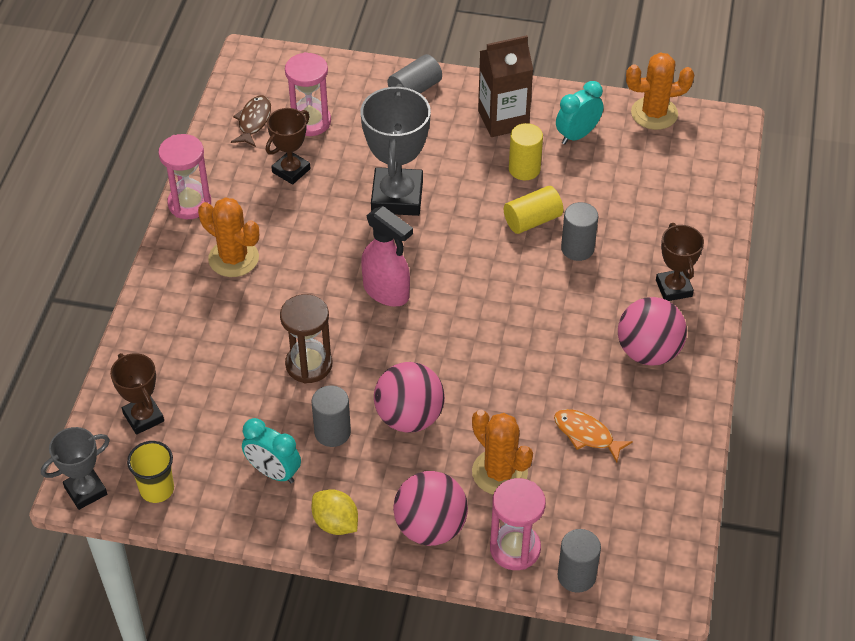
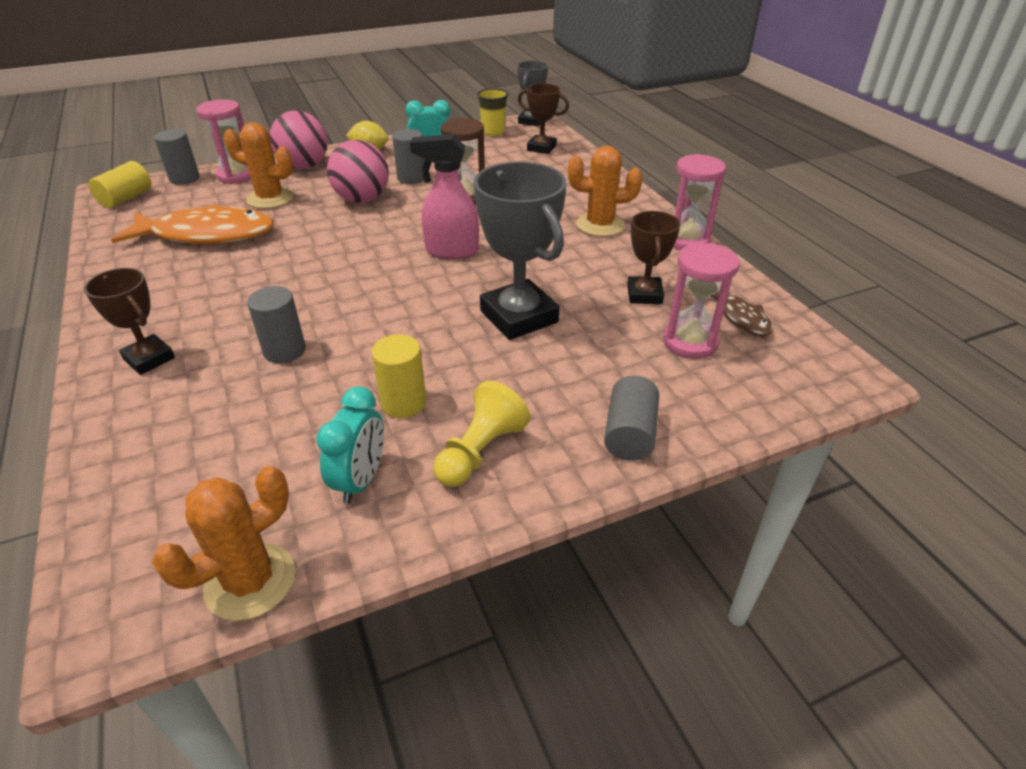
camera: 145 degrees right, 10 degrees down
(503, 119) = (480, 451): brown carton -> yellow pawn
(532, 220) = (354, 355): yellow cylinder -> yellow cylinder (126, 198)
(586, 435) = (207, 235): orange fish -> orange fish, size x2.03
(648, 352) = (165, 299): pink ball -> none

